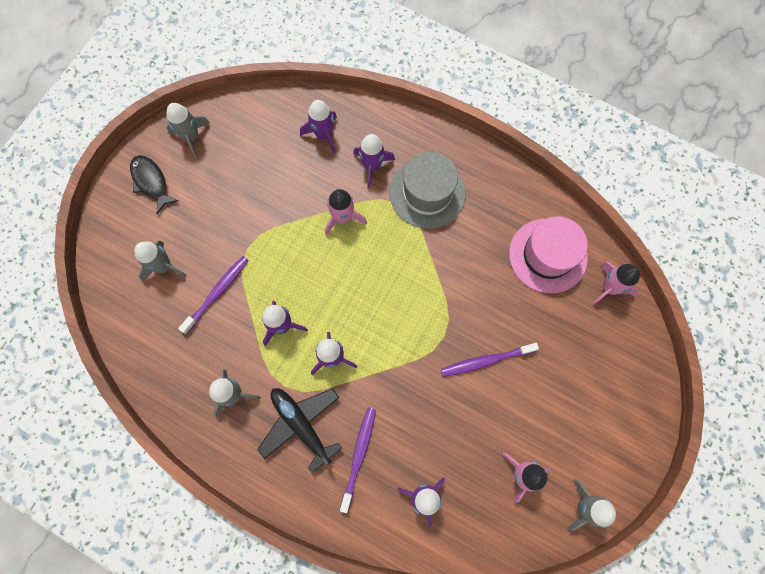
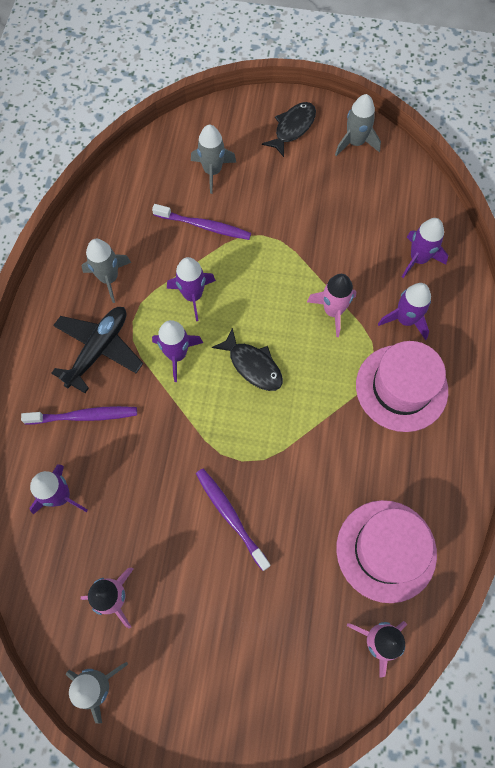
camera: 70 degrees right, 5 degrees down
(366, 298) = (253, 365): none -> black fish
(427, 193) = (401, 387): grey hat -> pink hat

